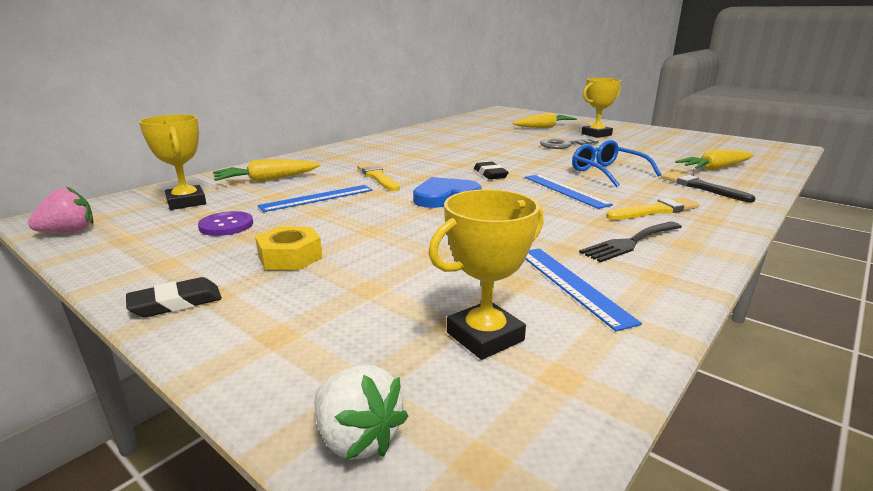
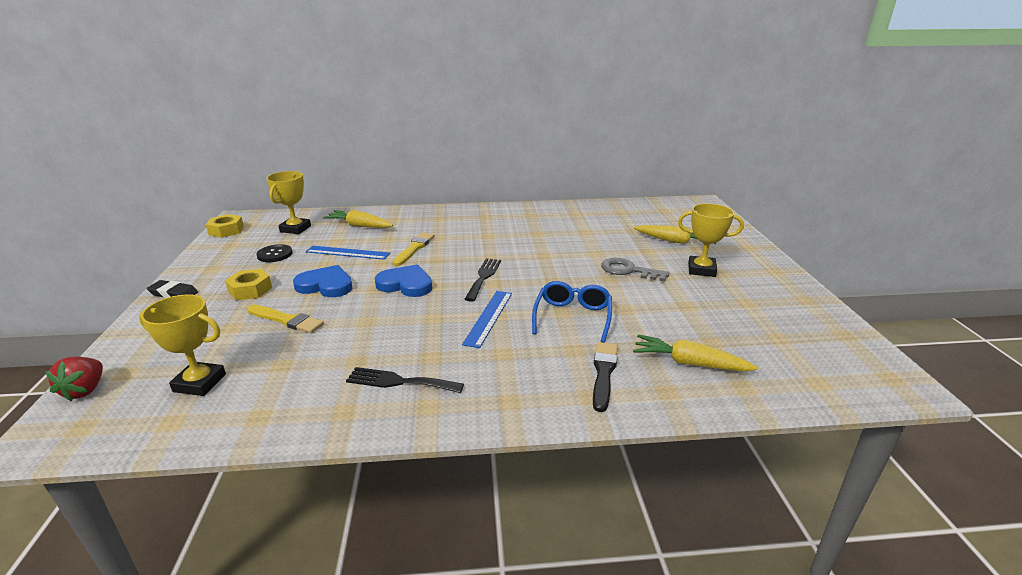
camera: 45 degrees right, 5 degrees up
(69, 232) = (226, 230): pink strawberry -> yellow nut
(226, 225) = (275, 254): purple button -> black button
(357, 438) = (85, 390): white strawberry -> red strawberry
(371, 223) = (325, 285): none -> blue heart
(490, 174) = (483, 277): black eraser -> black fork
(572, 284) = (296, 384): blue ruler -> none
(655, 211) = (493, 370): yellow brush -> yellow brush (286, 320)

